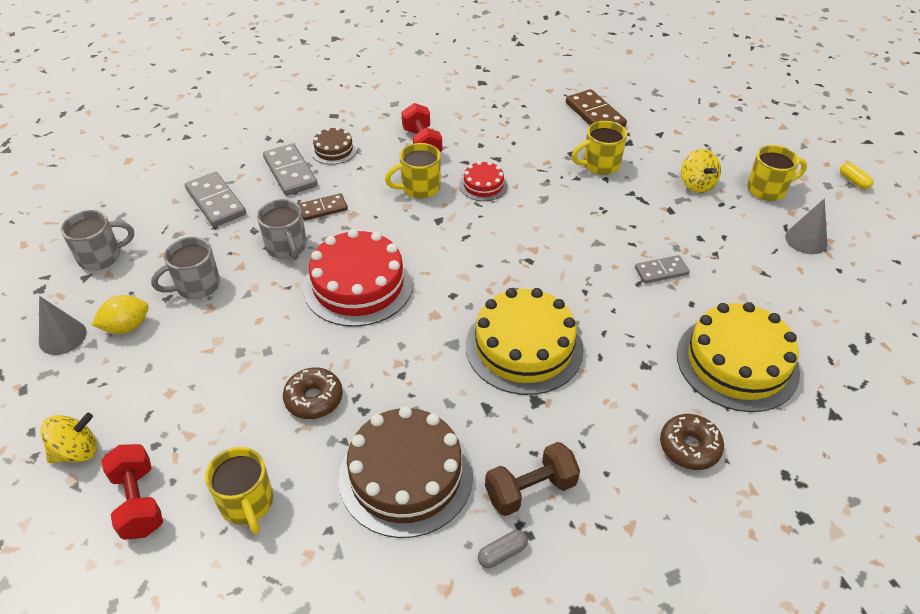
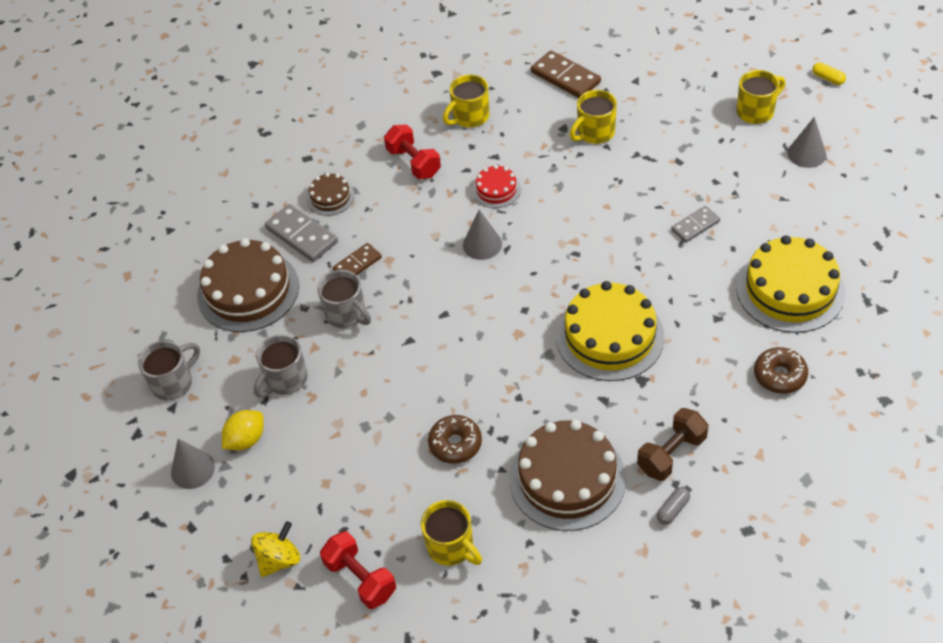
camera: 15 degrees left, 5 degrees up
(216, 202) = (248, 291): grey domino -> brown cake
(358, 285) = (434, 328): red cake -> none
(419, 188) = (437, 212): yellow mug -> yellow mug (470, 117)
(444, 226) = (482, 244): none -> grey cone
(696, 184) = (691, 126): yellow spinning top -> none

